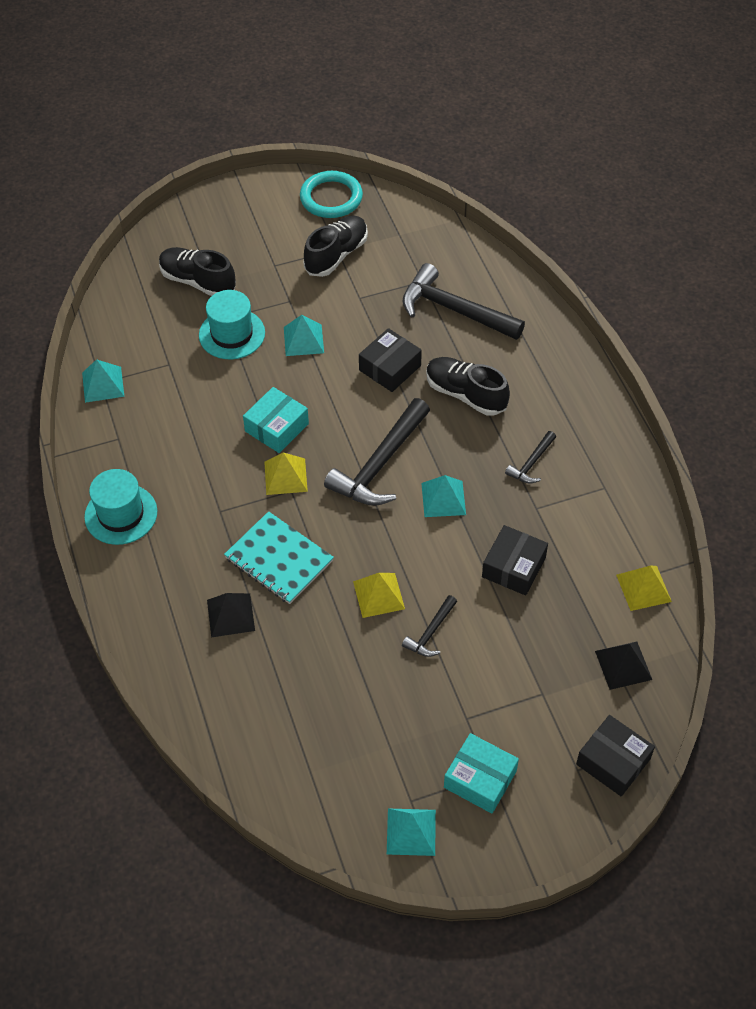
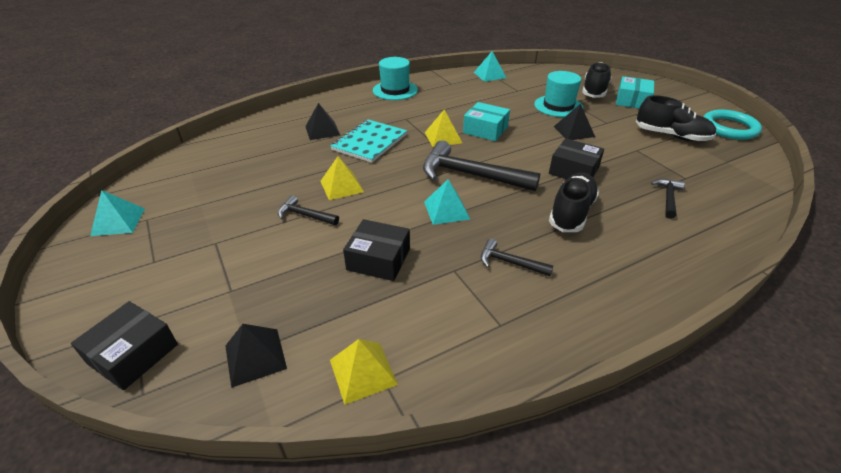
camera: 80 degrees right, 15 degrees down
(303, 340) = (574, 131): turquoise pyramid -> black pyramid
(454, 310) = (668, 198): black hammer -> black hammer, size x0.49
(480, 779) = (151, 255): turquoise box -> turquoise box (632, 101)

